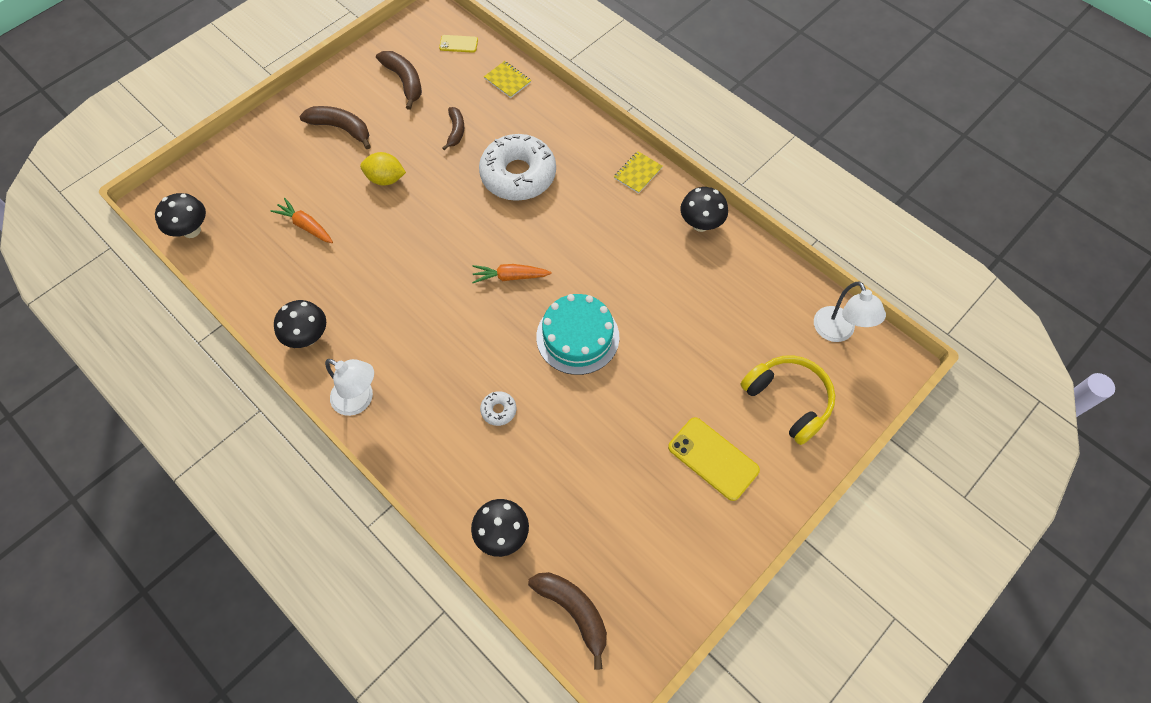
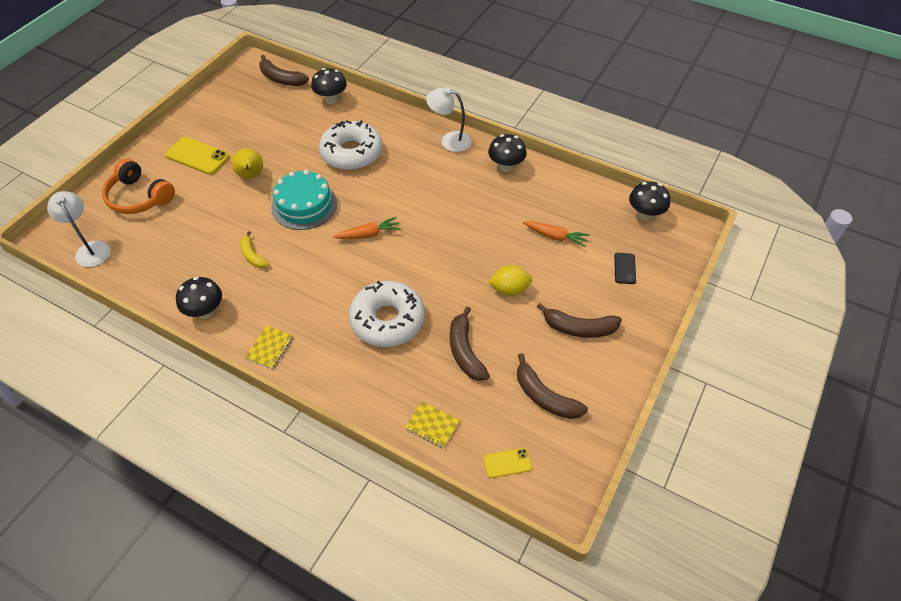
camera: 165 degrees right, 10 degrees down
(258, 175) = (624, 268): none -> black phone
(456, 131) = (465, 351): brown banana -> brown banana, size x1.55
(498, 410) = (351, 153): white donut -> white donut, size x2.46
(640, 401) = (251, 176): none -> yellow pear
(647, 279) = (253, 256): none -> yellow banana
(788, 400) = (139, 197): yellow headphones -> orange headphones

